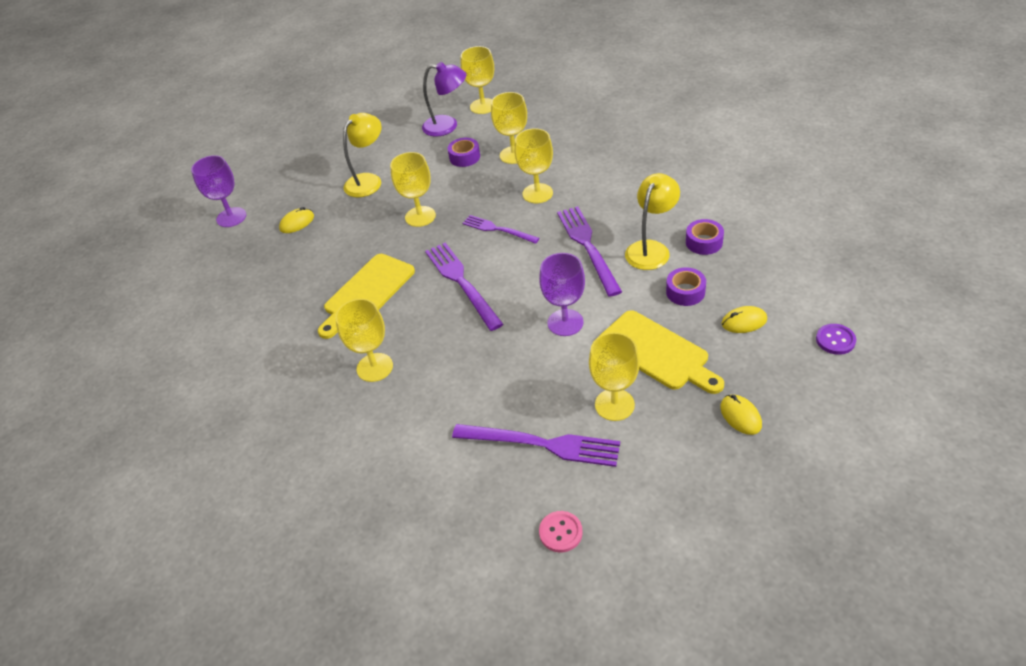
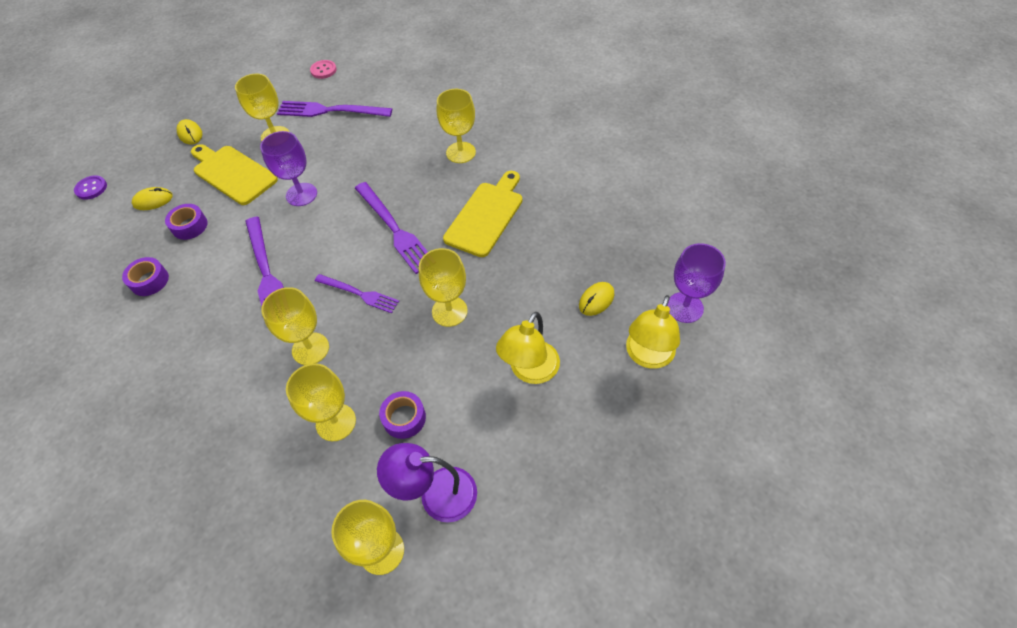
camera: 170 degrees right, 10 degrees up
(651, 249) = (204, 271): yellow lamp -> yellow lamp (647, 356)

